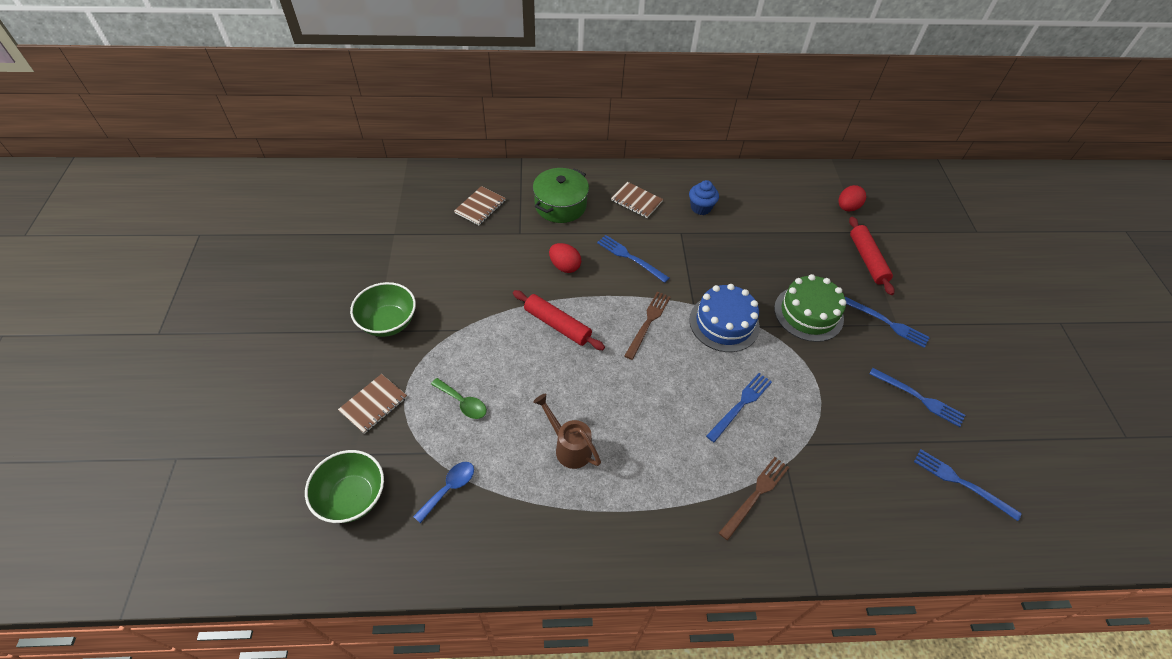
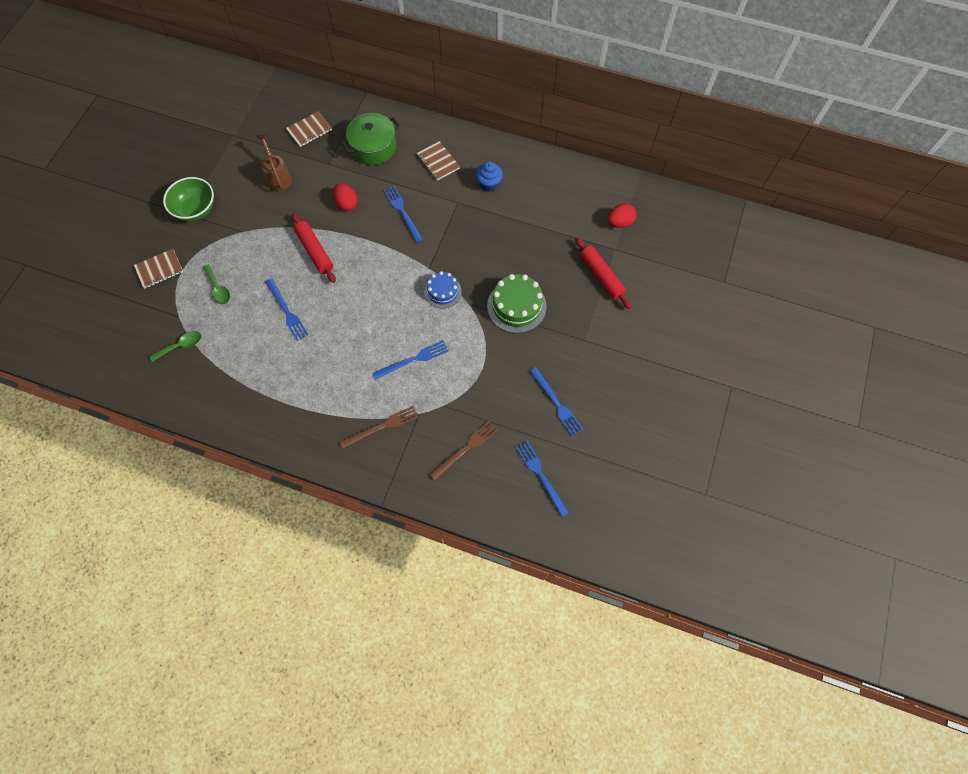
camera: 25 degrees right, 15 degrees up
(352, 497) = (119, 329): green bowl -> none
(449, 488) = (181, 346): blue spoon -> green spoon
(569, 447) = (273, 346): brown watering can -> brown watering can (278, 177)
(648, 322) = (384, 272): brown fork -> brown fork (466, 449)
(724, 323) = (443, 291): blue cake -> blue cake, size x0.63
(867, 260) = (601, 276): red rolling pin -> red rolling pin turned 45 degrees counterclockwise
(887, 323) = (577, 336): blue fork -> blue fork (286, 311)

